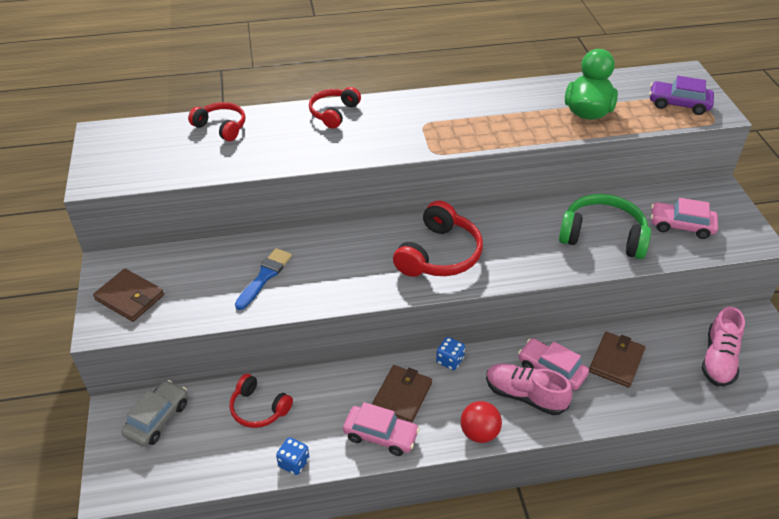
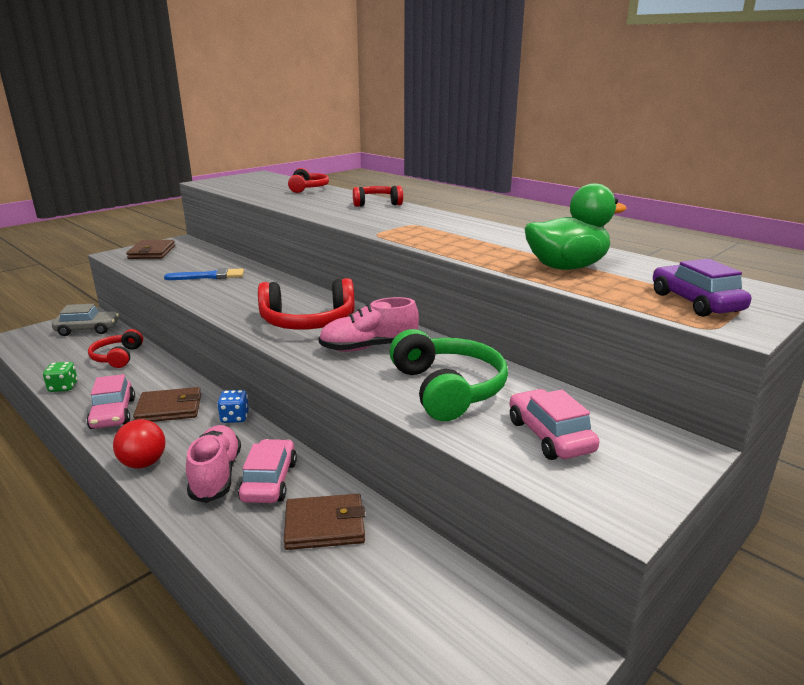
camera: 55 degrees right, 20 degrees down
(294, 463) = (63, 387): blue dice -> green dice
(718, 359) = (417, 628): pink shoe -> pink shoe (369, 347)

